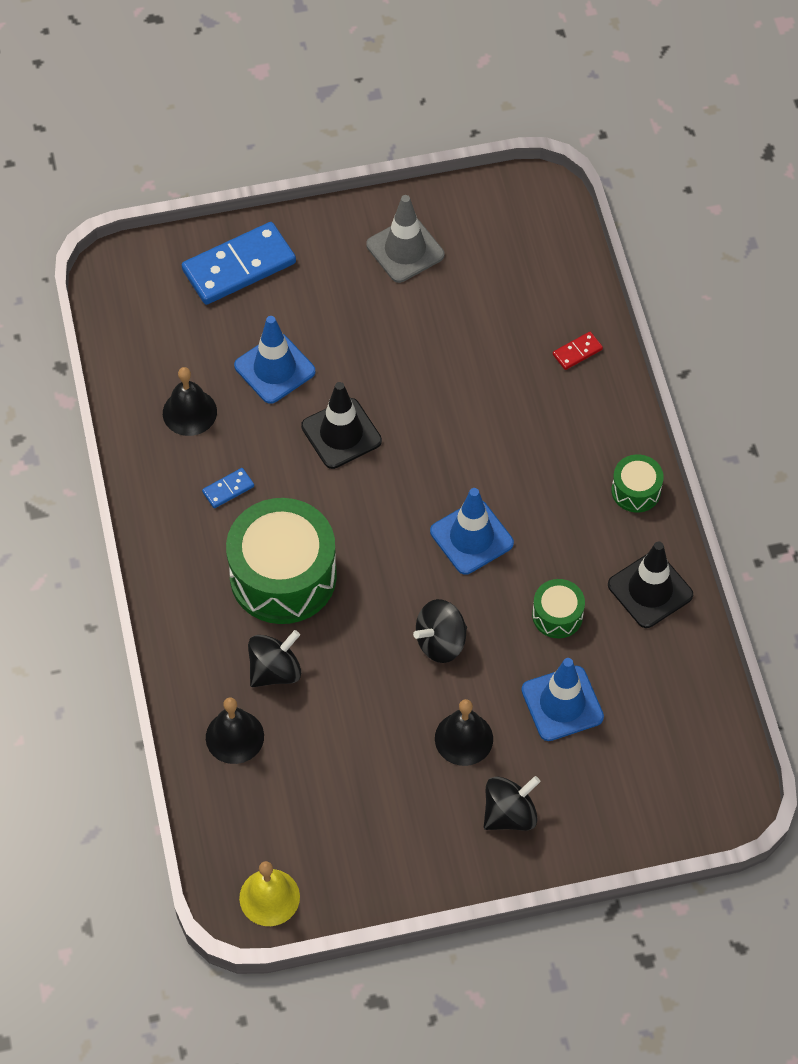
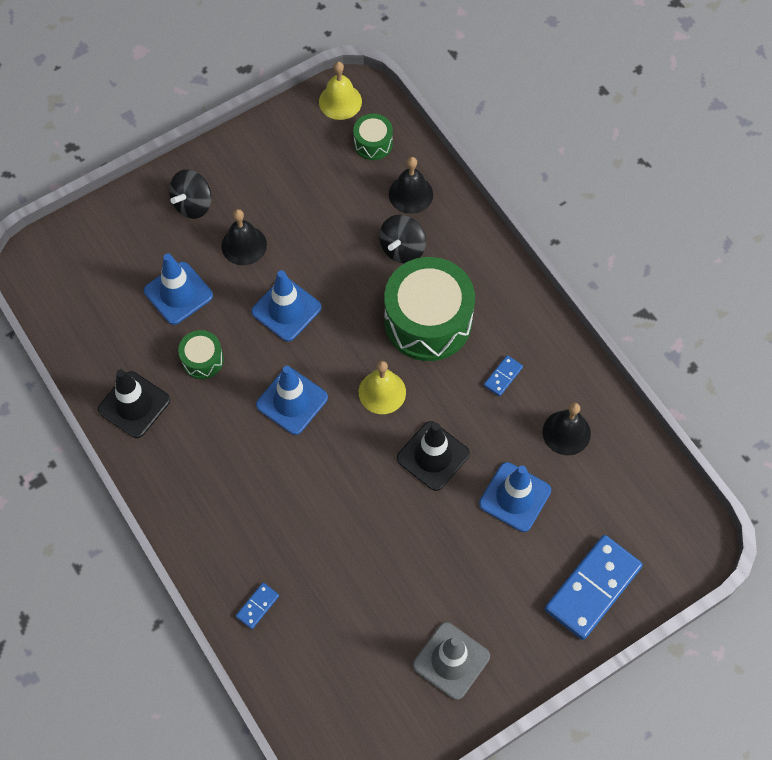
camera: 160 degrees right, 5 degrees up
(368, 515) = (382, 392): none -> yellow bell
(441, 642) = (286, 310): black spinning top -> blue traffic cone
(577, 352) = (257, 606): red domino -> blue domino
(636, 491) = (168, 488): green drum -> green drum (373, 143)

